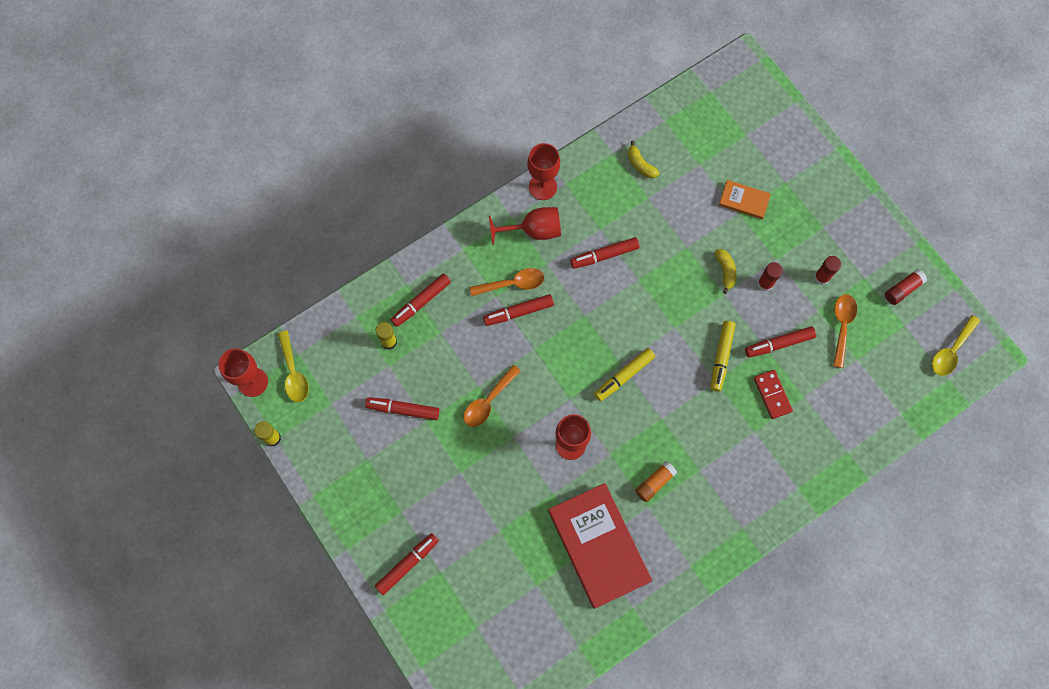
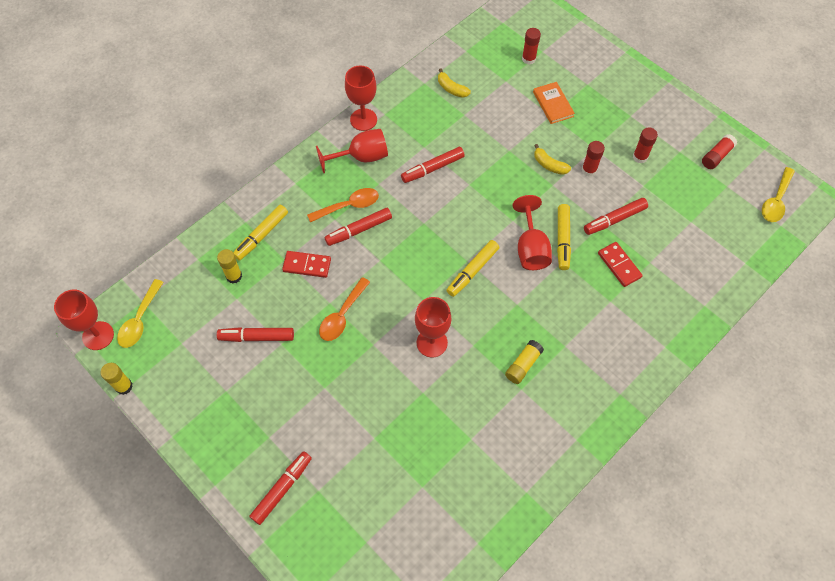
camera: 10 degrees left, 10 degrees down
(294, 373) = (140, 320): yellow spoon -> yellow spoon turned 45 degrees clockwise
(421, 302) = (261, 235): red marker -> yellow marker
(461, 342) = (307, 265): none -> red domino
(599, 546) = (479, 436): red book -> none
(654, 483) = (523, 365): orange glue stick -> yellow glue stick
(687, 361) = (531, 248): none -> red goblet
(725, 271) = (549, 165): yellow banana -> yellow banana turned 150 degrees clockwise
(729, 141) = (528, 59): none -> red glue stick
(744, 200) = (553, 104): orange book -> orange book turned 60 degrees clockwise
(842, 326) = (669, 195): orange spoon -> none

